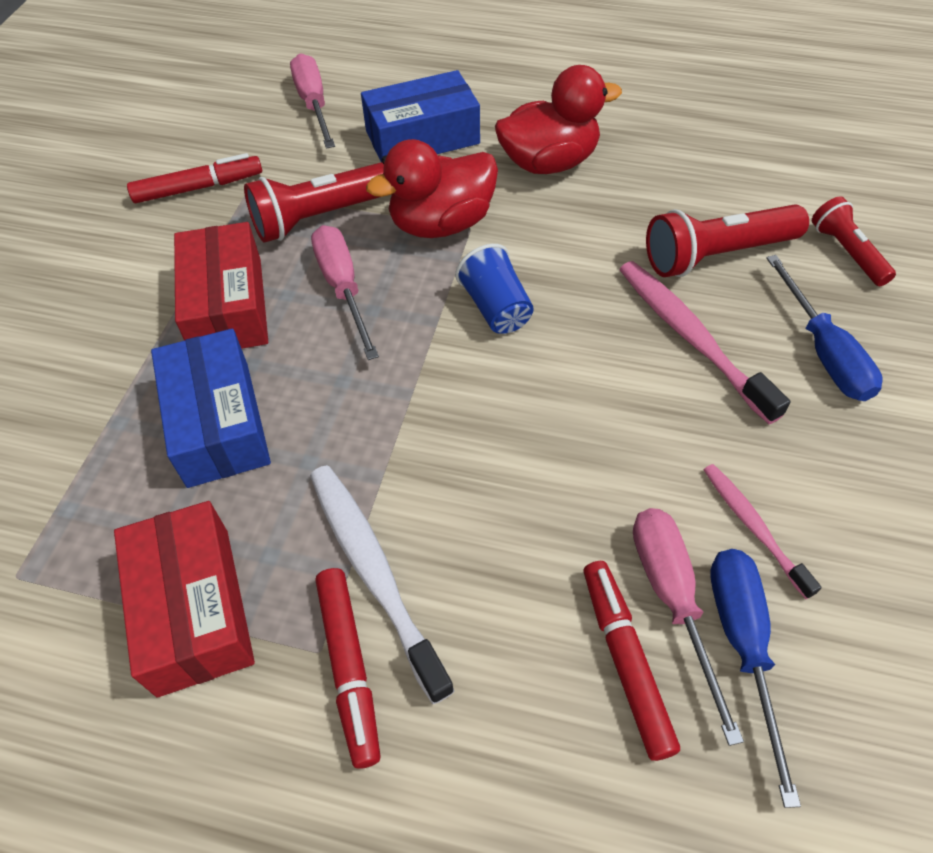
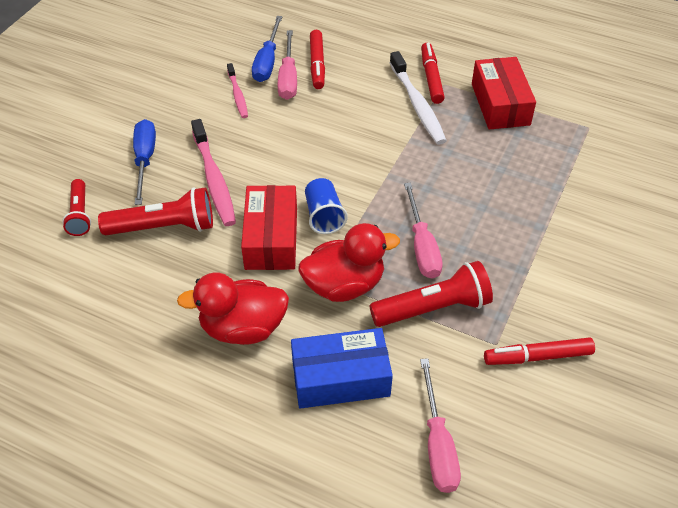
camera: 170 degrees left, 5 degrees down
(218, 423) = (498, 177): blue box -> none
(227, 306) = (501, 247): red box -> red box (271, 238)

